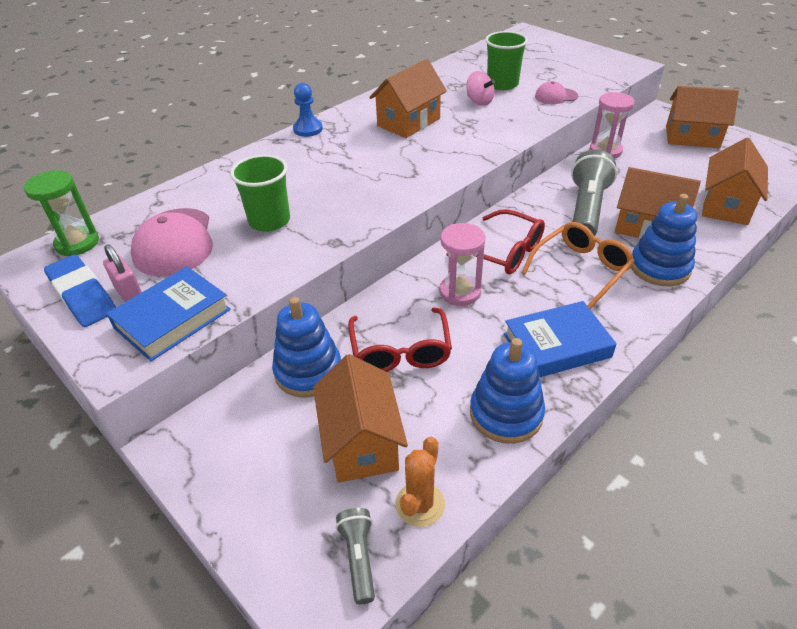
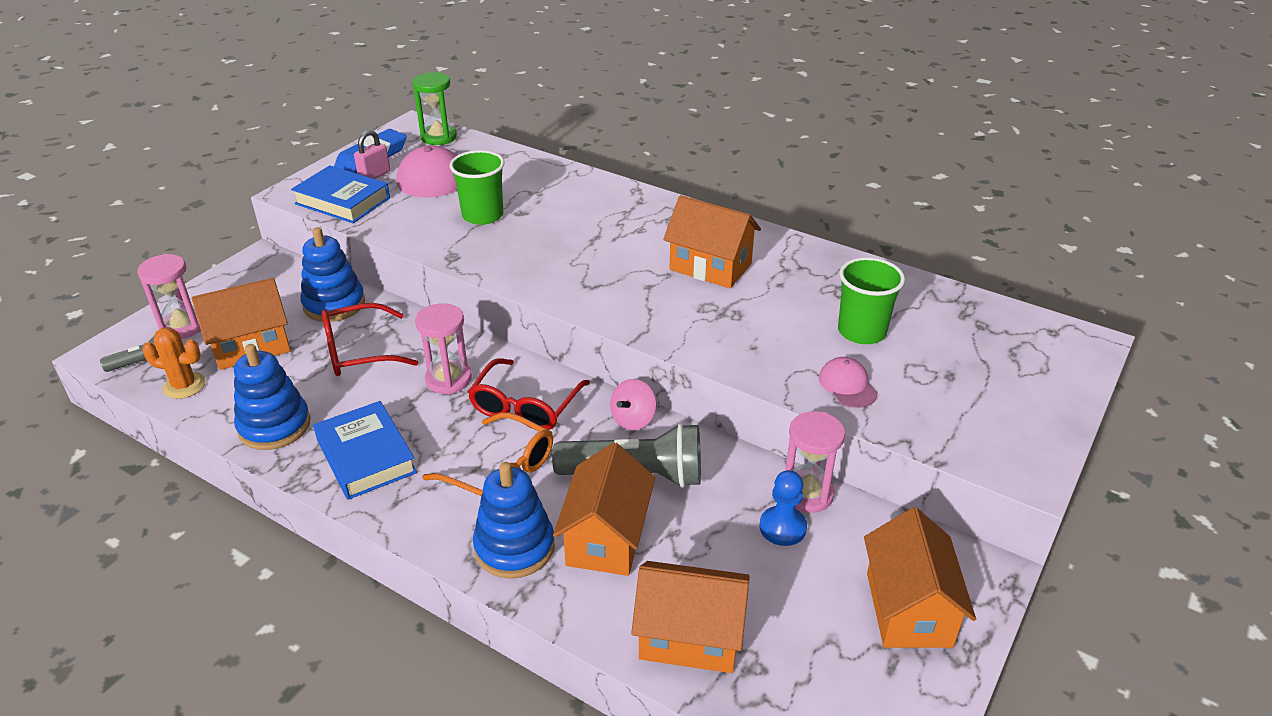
camera: 75 degrees right, 5 degrees down
(294, 520) = (182, 327): none -> pink hourglass
(308, 129) = (667, 203): blue pawn -> blue pawn (782, 527)
(479, 101) = (794, 315): pink spinning top -> pink spinning top (633, 419)

